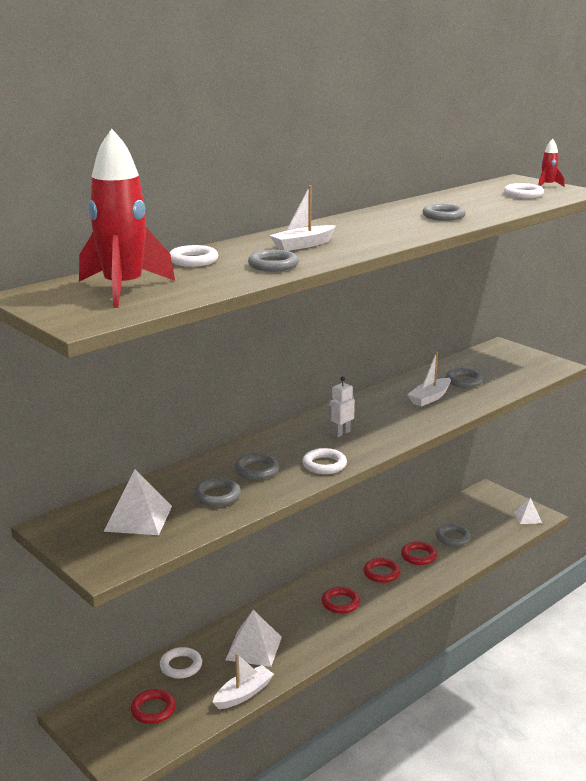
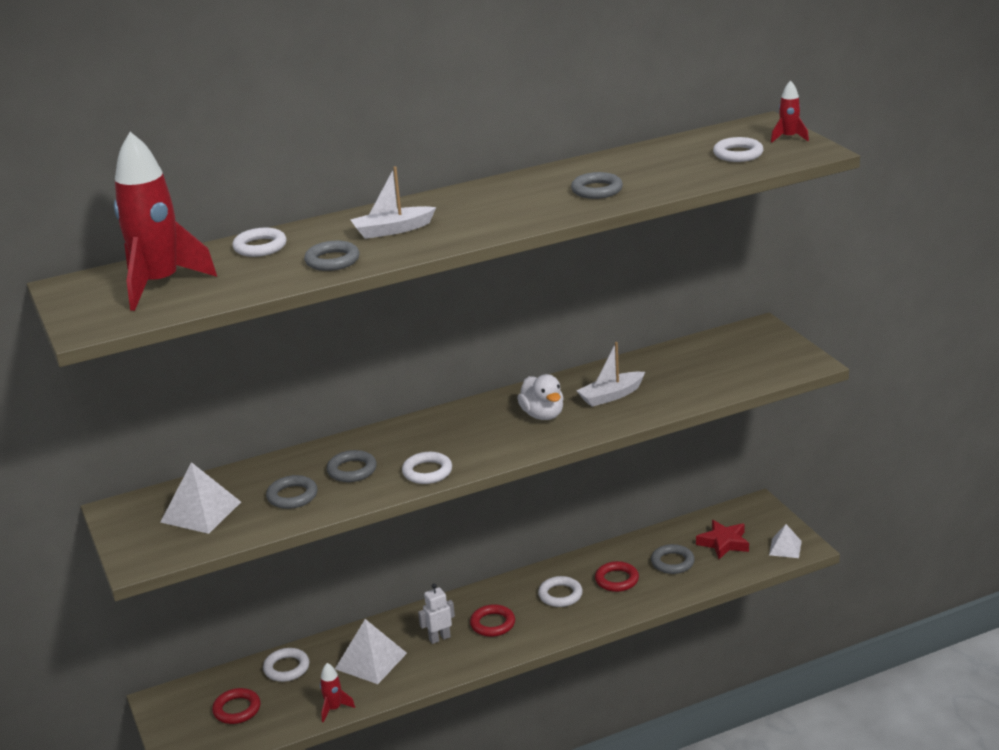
camera: 20 degrees right, 5 degrees up
(243, 694) = (334, 709): white boat -> red rocket
(341, 433) = (474, 433): white robot -> white robot (439, 638)
(381, 573) = (560, 595): red ring -> white ring
(387, 415) = (543, 415): none -> white duck
(464, 381) = (670, 376): grey ring -> none
(481, 519) = (724, 543): none -> red star

